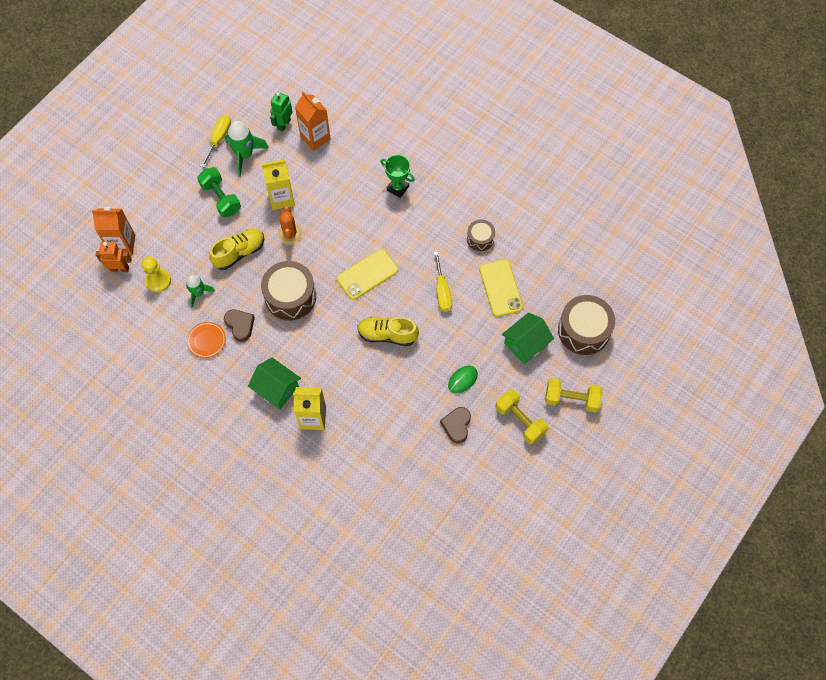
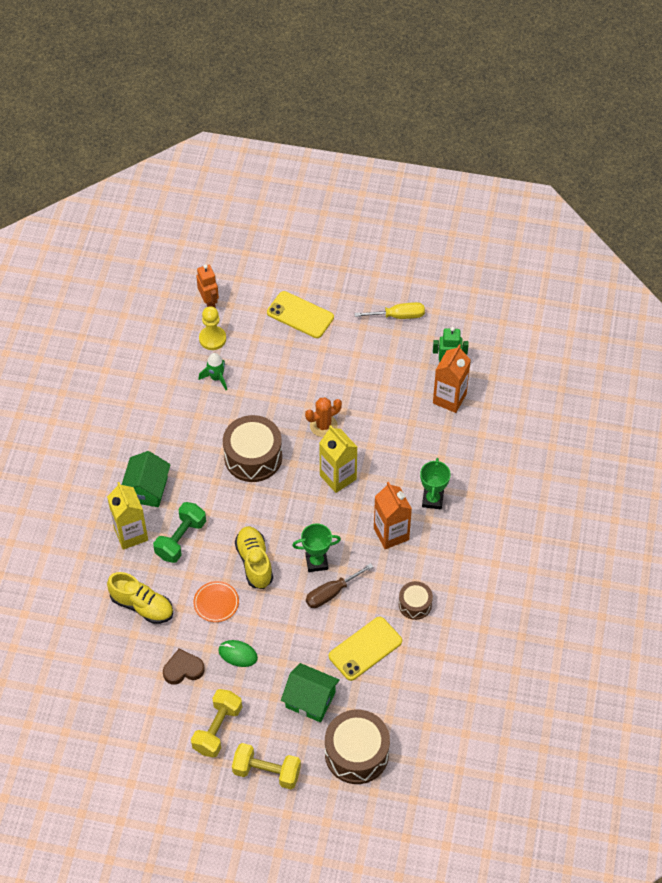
camera: 65 degrees right, 10 degrees down
(122, 244) = (236, 292): orange carton -> orange carton (391, 534)
(206, 341) = (169, 407): orange plate -> orange plate (216, 603)
(221, 198) = (331, 348): green dumbbell -> green dumbbell (181, 539)
(239, 253) = (278, 391): yellow shoe -> yellow shoe (142, 606)
(240, 325) = (199, 428): brown heart -> none
(244, 155) = (392, 346): green rocket -> none
(281, 198) = (360, 400): yellow carton -> yellow carton (338, 477)
(367, 274) = (314, 515): yellow phone -> yellow phone (300, 315)
(410, 290) = (316, 562): none -> green trophy
(442, 291) = (331, 593): yellow screwdriver -> brown screwdriver
(571, 399) = (266, 772): yellow dumbbell -> yellow dumbbell turned 60 degrees counterclockwise

